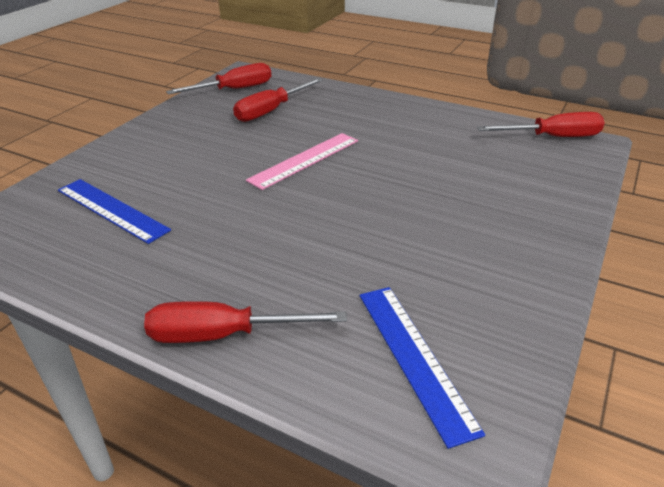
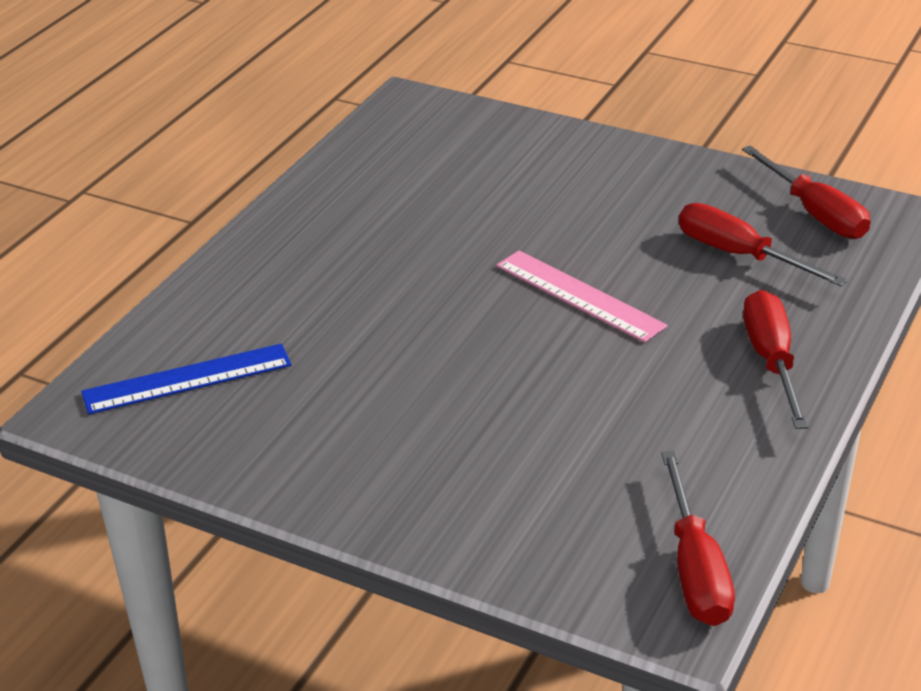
camera: 90 degrees right, 0 degrees up
(112, 209) = (451, 171): blue ruler -> none
(224, 335) = (237, 266): red screwdriver -> red screwdriver (771, 361)

